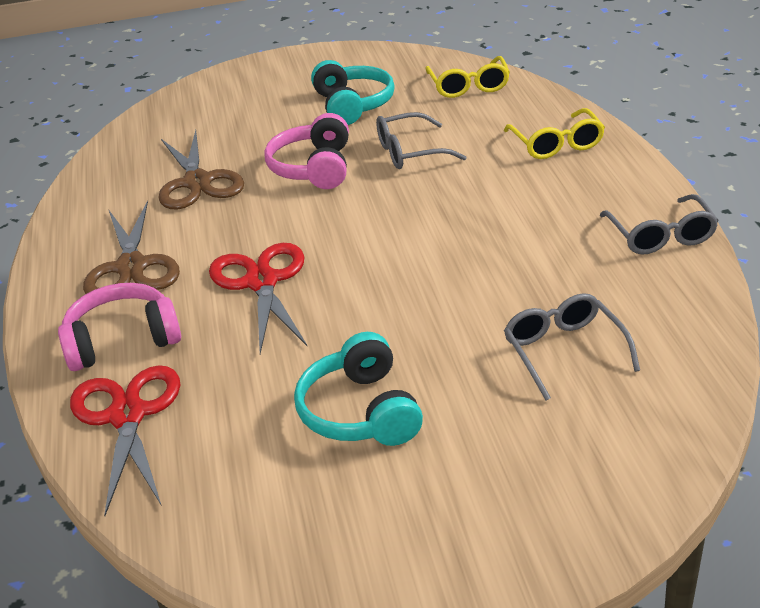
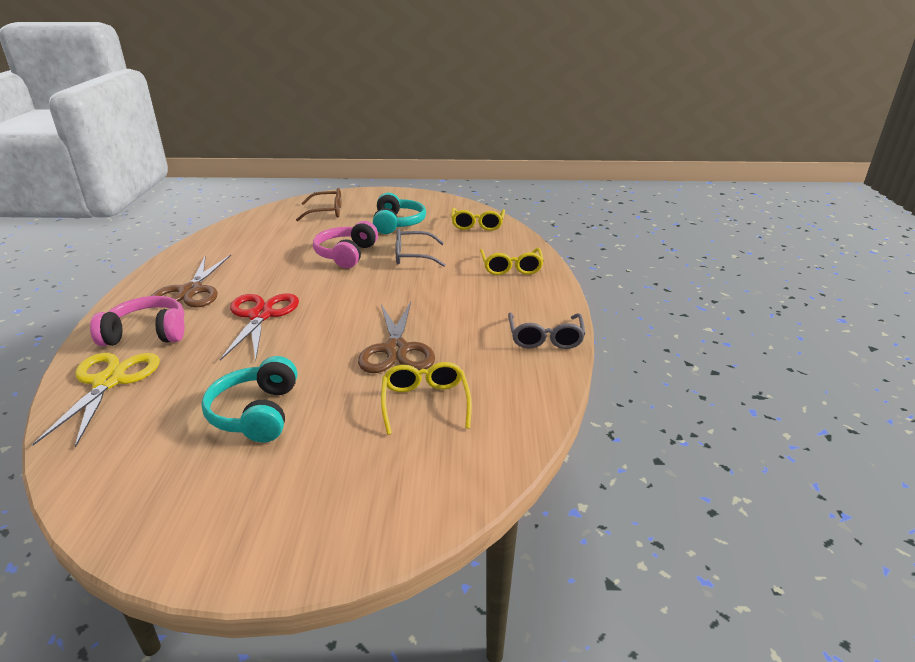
camera: 10 degrees right, 5 degrees down
(128, 415) = (109, 381): red scissors -> yellow scissors
(197, 182) = (270, 250): brown scissors -> brown scissors (396, 350)
(233, 105) = (326, 212): none -> brown glasses
(564, 351) = (425, 402): grey glasses -> yellow glasses

